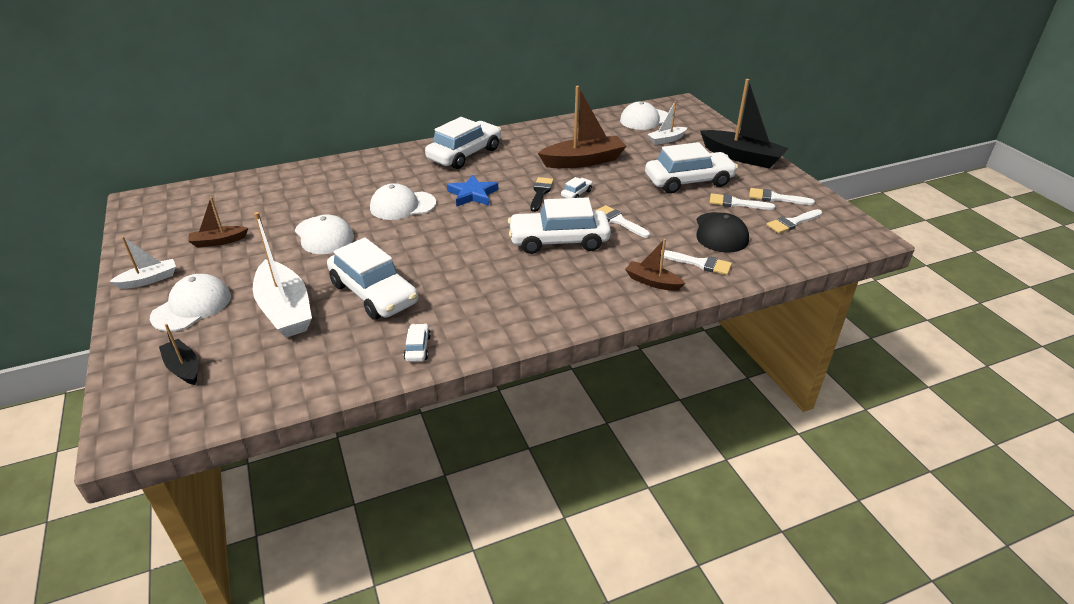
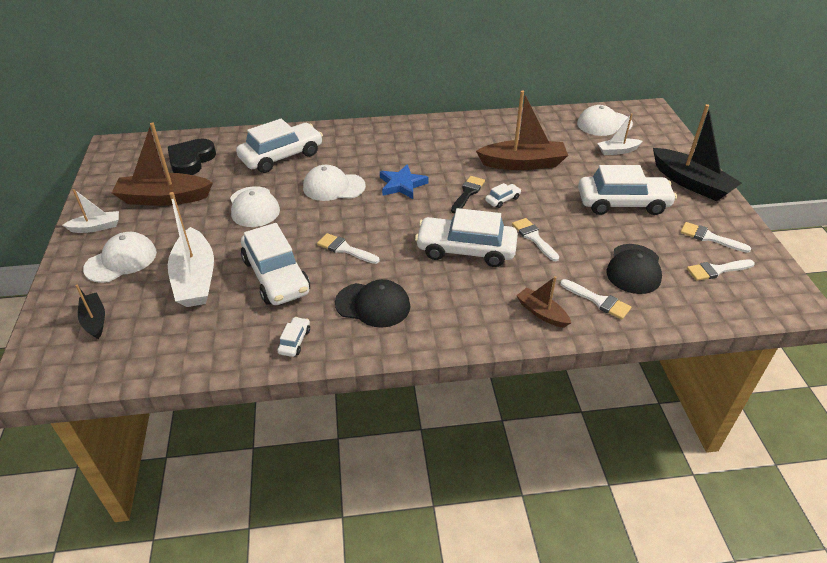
camera: 15 degrees right, 5 degrees up
(218, 241) = (164, 198): brown boat -> brown boat, size x1.88
(236, 203) = (191, 160): none -> black heart
(464, 154) = (410, 139): white car -> white car (281, 156)
(486, 302) = (373, 305): none -> black cap
(736, 203) = (664, 237): white brush -> white brush (345, 249)

